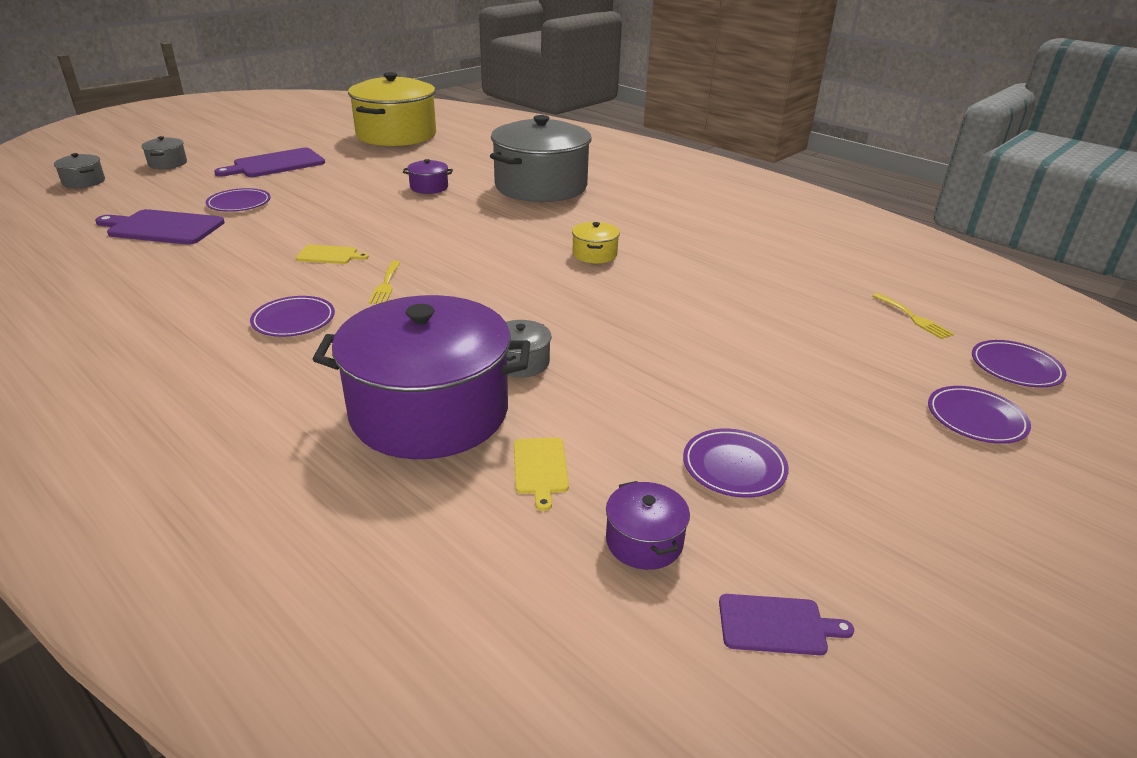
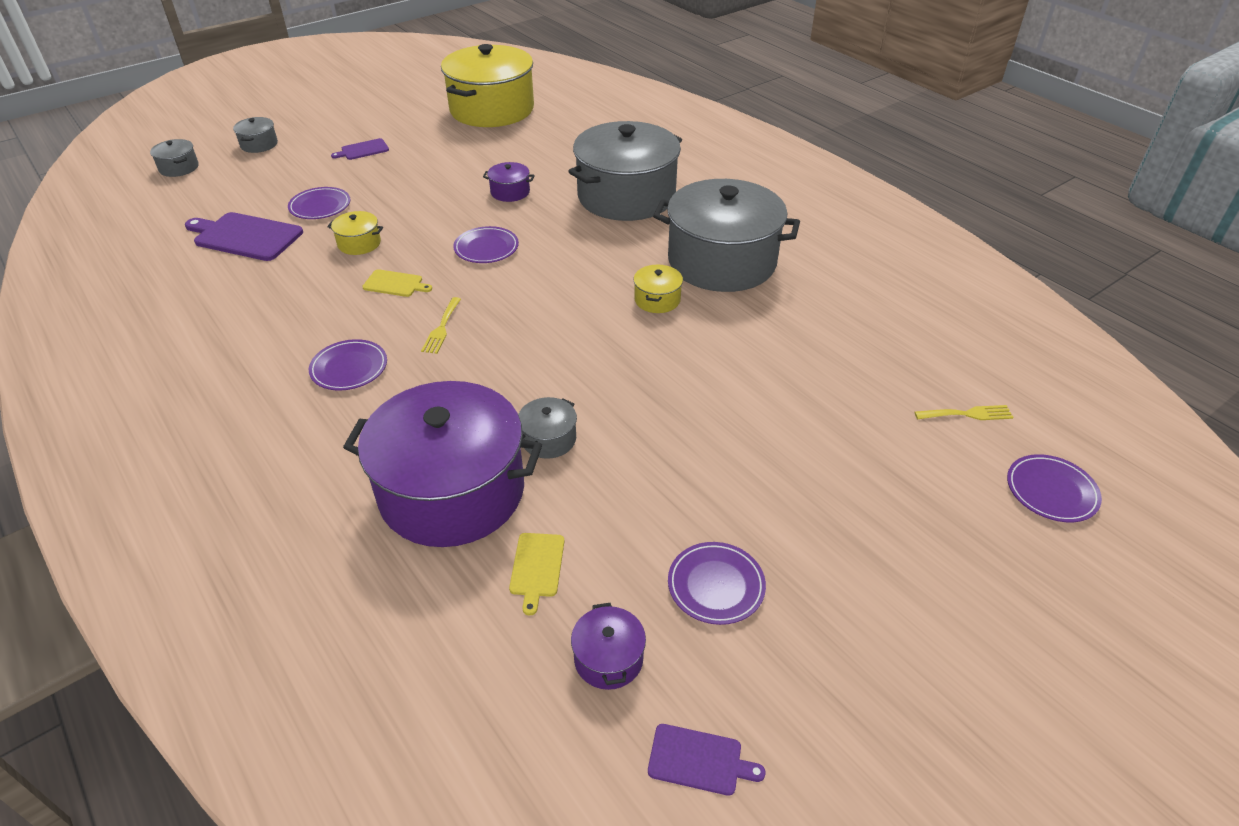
camera: 10 degrees right, 10 degrees up
(276, 164) = (363, 150): purple cutting board -> purple cutting board, size x0.53
(285, 228) = (359, 243): none -> yellow pot
(645, 226) = (722, 261): none -> grey pot
(914, 318) = (968, 414): yellow fork -> yellow fork turned 75 degrees counterclockwise
(976, 419) = (979, 553): purple plate -> purple plate (486, 248)

